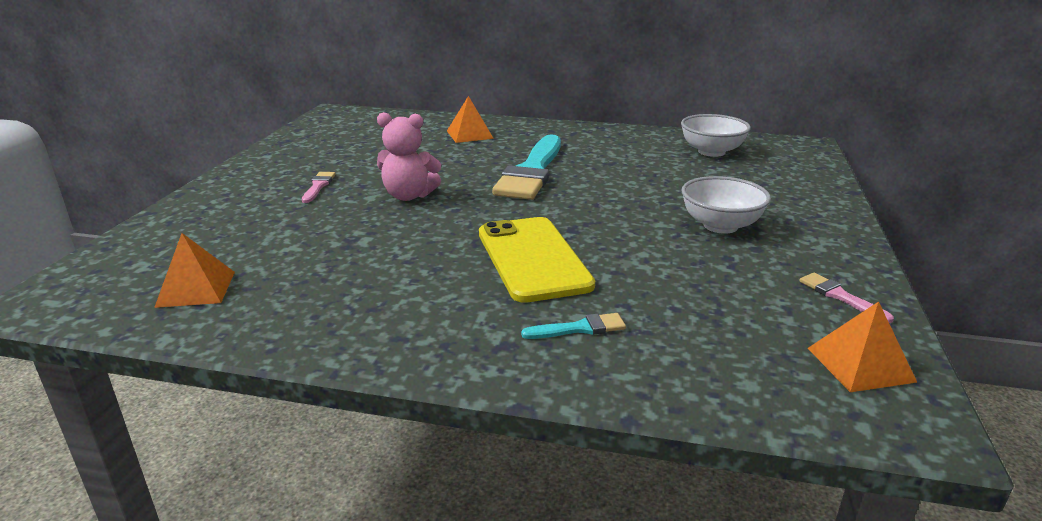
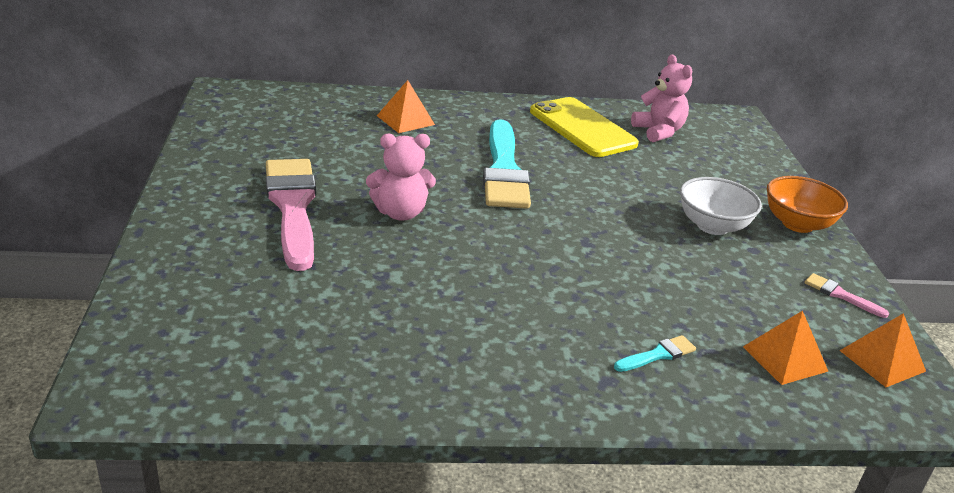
camera: 20 degrees left, 5 degrees up
(196, 289) = (269, 356): orange pyramid -> orange pyramid (785, 358)
(318, 186) = (292, 207): pink brush -> pink brush, size x2.43
(533, 259) = (572, 282): yellow phone -> yellow phone (582, 128)
(711, 152) = (658, 132): white bowl -> pink teddy bear
(823, 230) = (797, 224): none -> orange bowl

